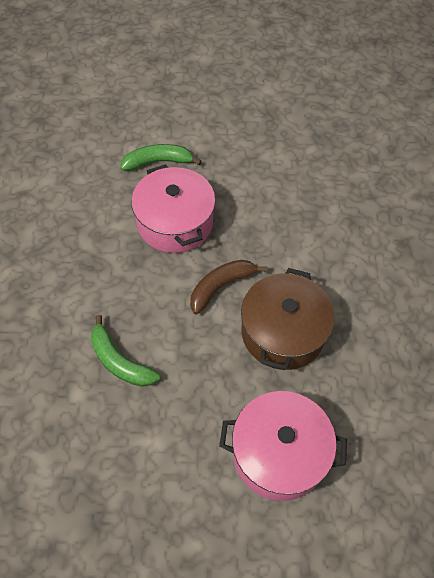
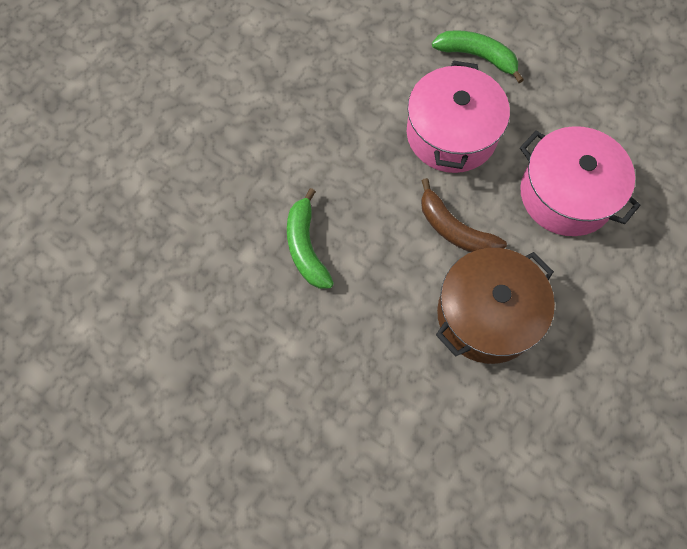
camera: 35 degrees right, 10 degrees up
(221, 286) = (454, 229): brown banana -> brown banana turned 135 degrees counterclockwise
(279, 453) = (400, 432): pink pot -> pink pot (566, 194)

